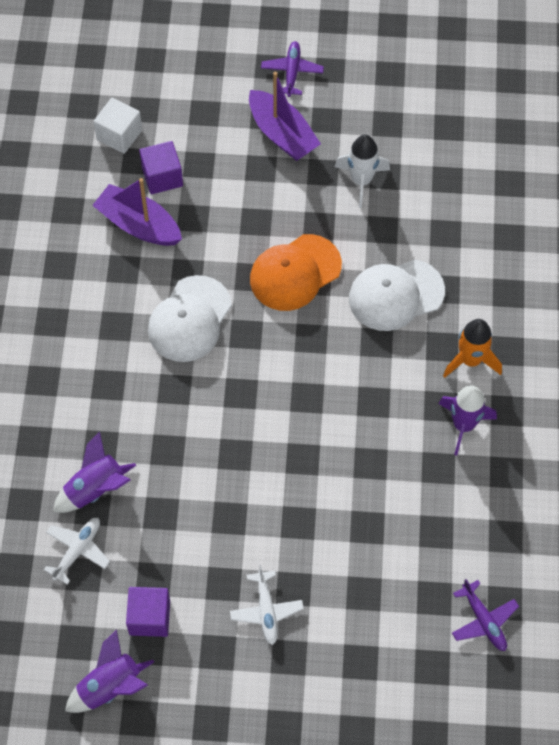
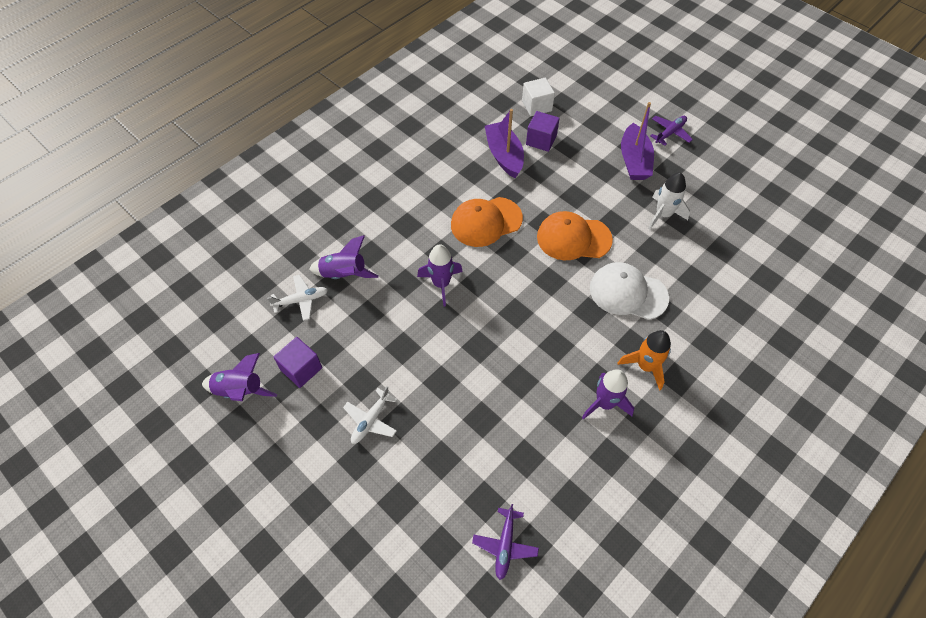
camera: 40 degrees right, 5 degrees down
(189, 319) = (486, 222): white cap -> orange cap
(206, 423) = (441, 284): none -> purple rocket

